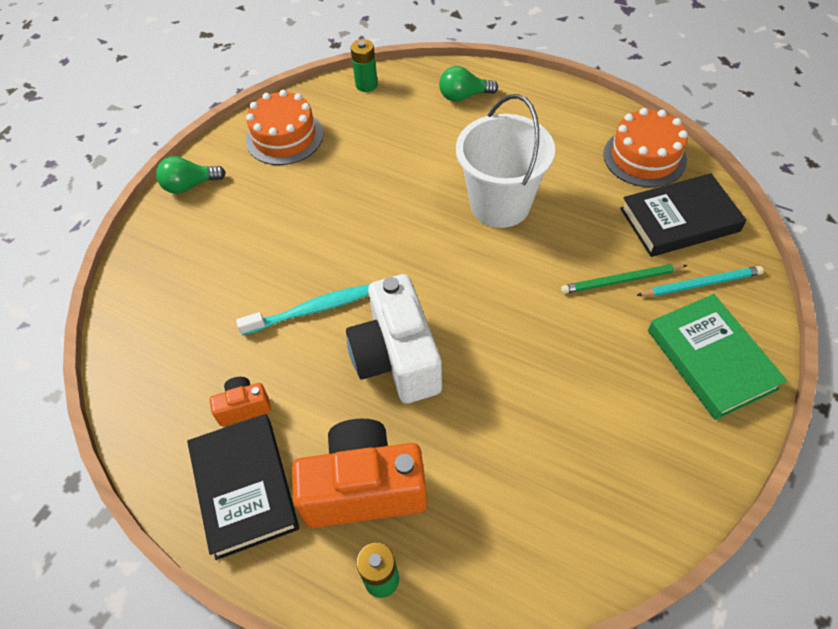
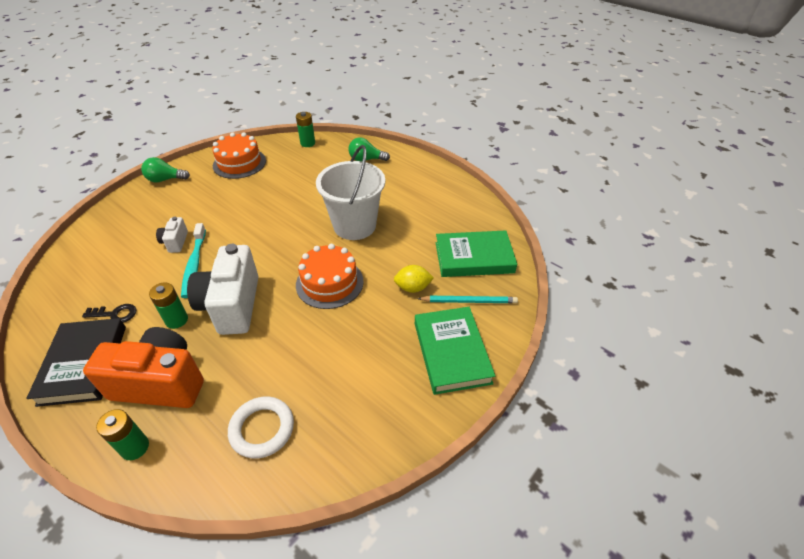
camera: 10 degrees right, 10 degrees down
(243, 407) = (115, 314): orange camera -> black key
(264, 282) = (175, 242): none -> white camera
(311, 310) = (194, 264): turquoise toothbrush -> turquoise toothbrush turned 90 degrees clockwise
(334, 396) = (176, 320): none -> green battery
(528, 516) = (262, 429): none -> white ring
(621, 280) = (413, 288): green pencil -> yellow lemon
(644, 157) = (469, 215): orange cake -> orange cake (329, 283)
(679, 220) = (474, 257): black book -> green book

